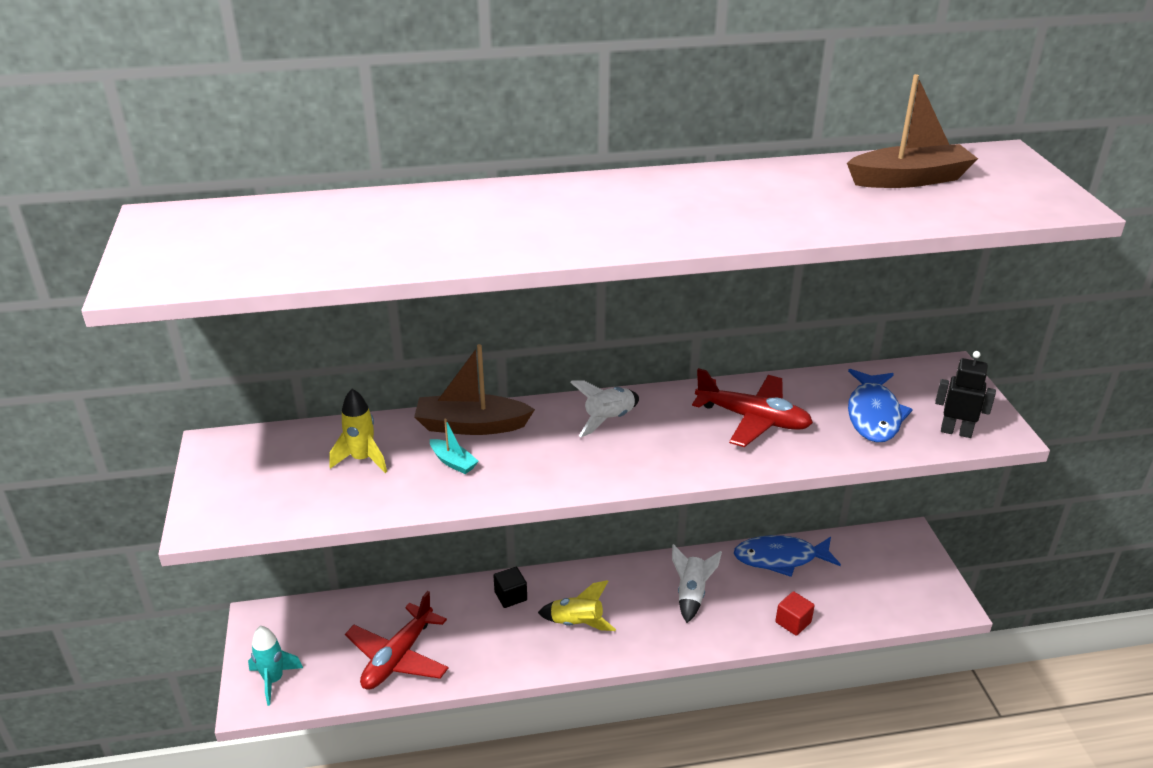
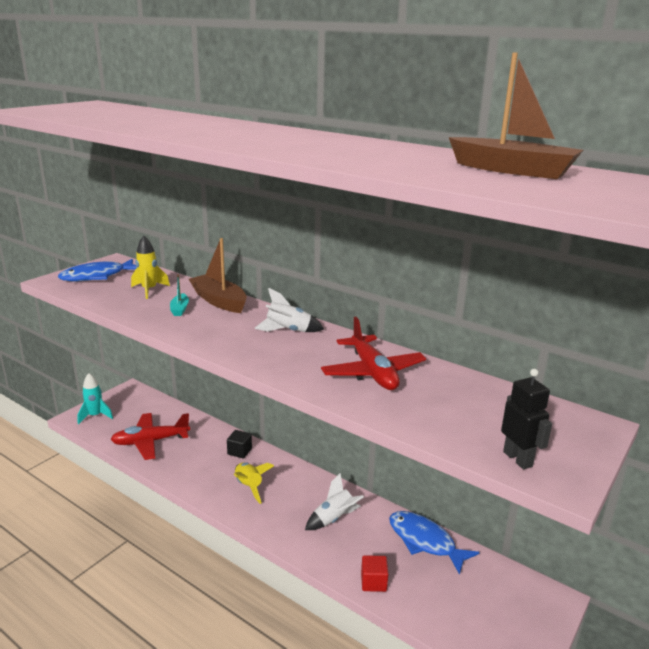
camera: 45 degrees right, 10 degrees down
(873, 415) = (466, 414): blue fish -> blue fish (97, 276)

